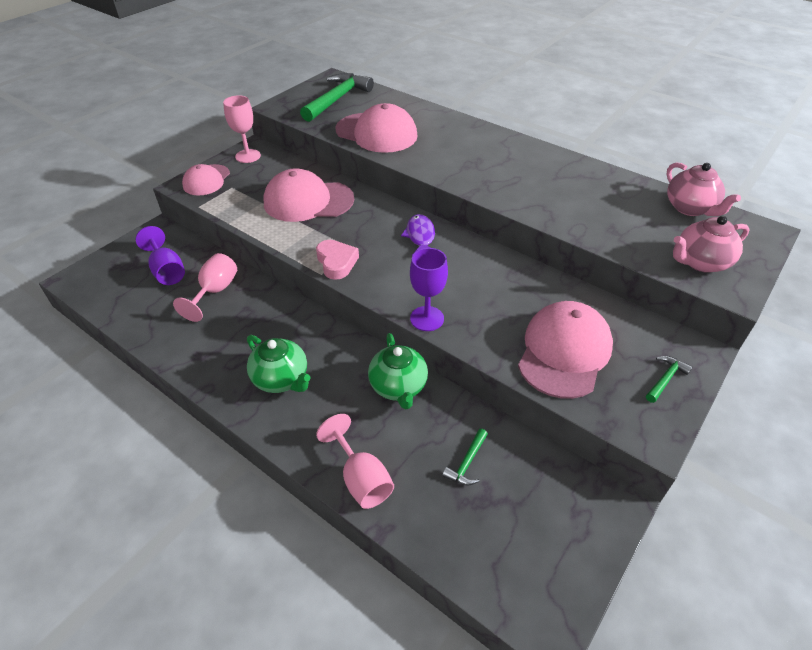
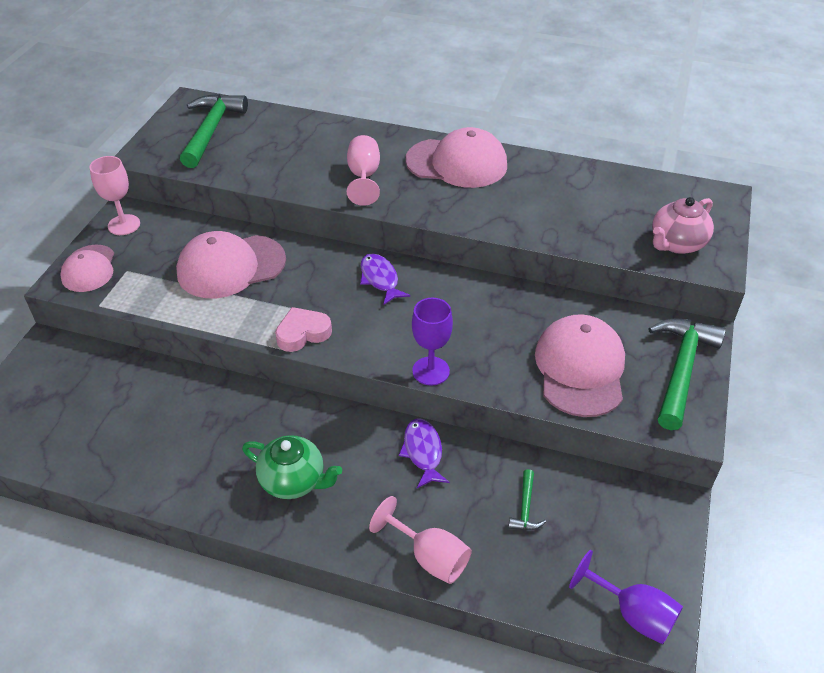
camera: 20 degrees left, 0 degrees up
(167, 271) = (87, 394): purple goblet -> purple goblet (633, 614)
(215, 291) = (162, 403): pink goblet -> pink goblet (364, 177)
(336, 262) = (303, 333): pink heart -> pink heart turned 75 degrees counterclockwise
(376, 133) = (282, 166): pink cap -> pink cap (457, 163)
(398, 387) = (423, 452): green teapot -> purple fish
(665, 379) = (681, 369): green hammer -> green hammer, size x2.20
(690, 208) = (646, 186): pink teapot -> none

